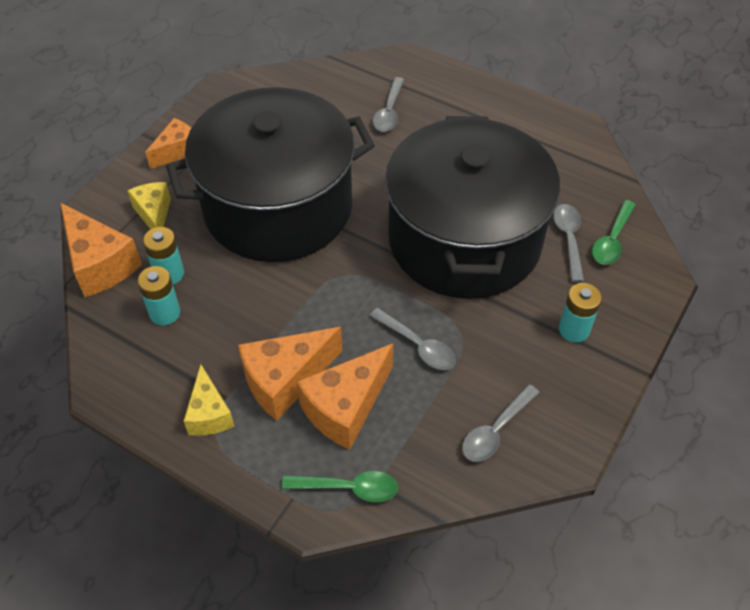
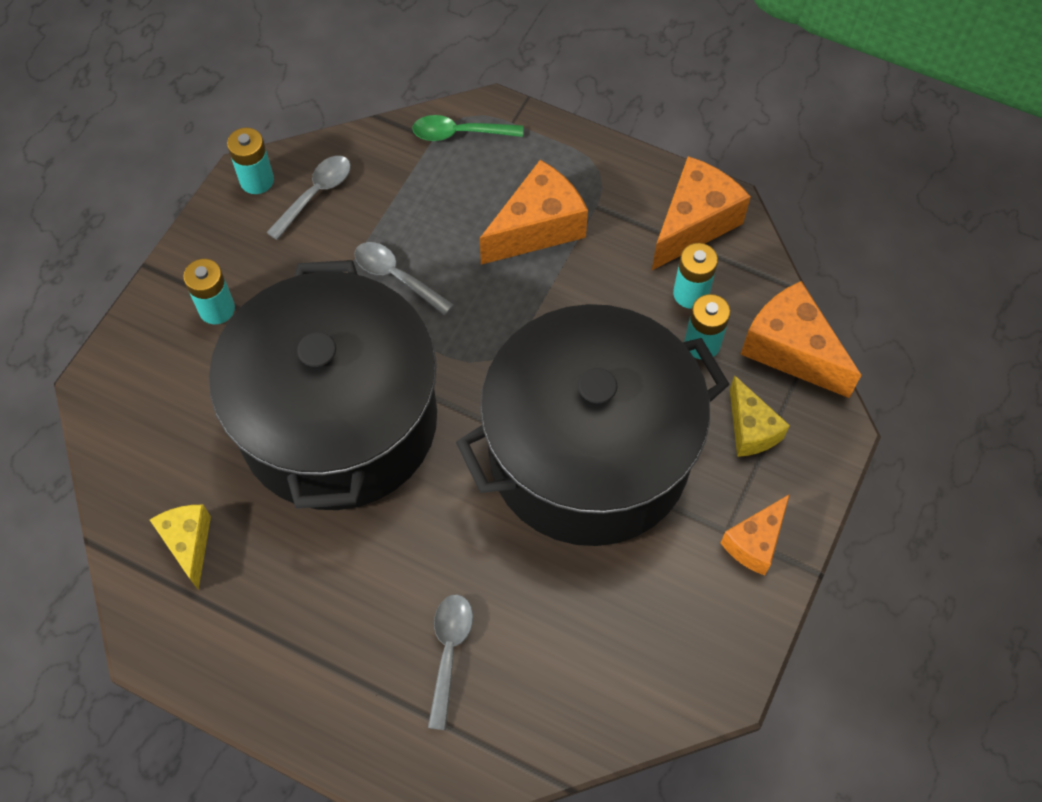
camera: 175 degrees right, 10 degrees up
(209, 414) = (609, 189): yellow cheese -> yellow cheese (188, 544)
(346, 408) = (470, 205): orange cheese -> orange cheese (694, 224)
(556, 450) = (257, 180): none -> turquoise battery
(568, 239) = (203, 433): grey spoon -> none
(612, 240) = (146, 436): green spoon -> none

